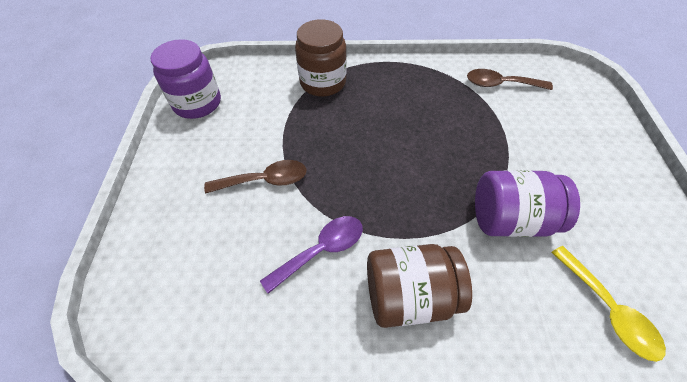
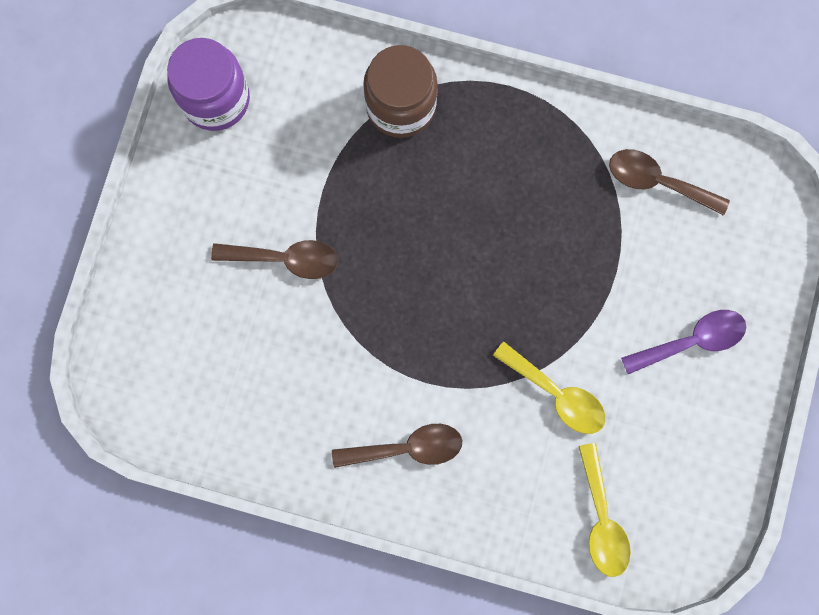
camera: 15 degrees right, 25 degrees up
(321, 250) = (330, 371): purple spoon -> purple spoon (692, 340)
(409, 295) = (407, 448): brown jar -> brown spoon
(510, 219) = (557, 394): purple jar -> yellow spoon

